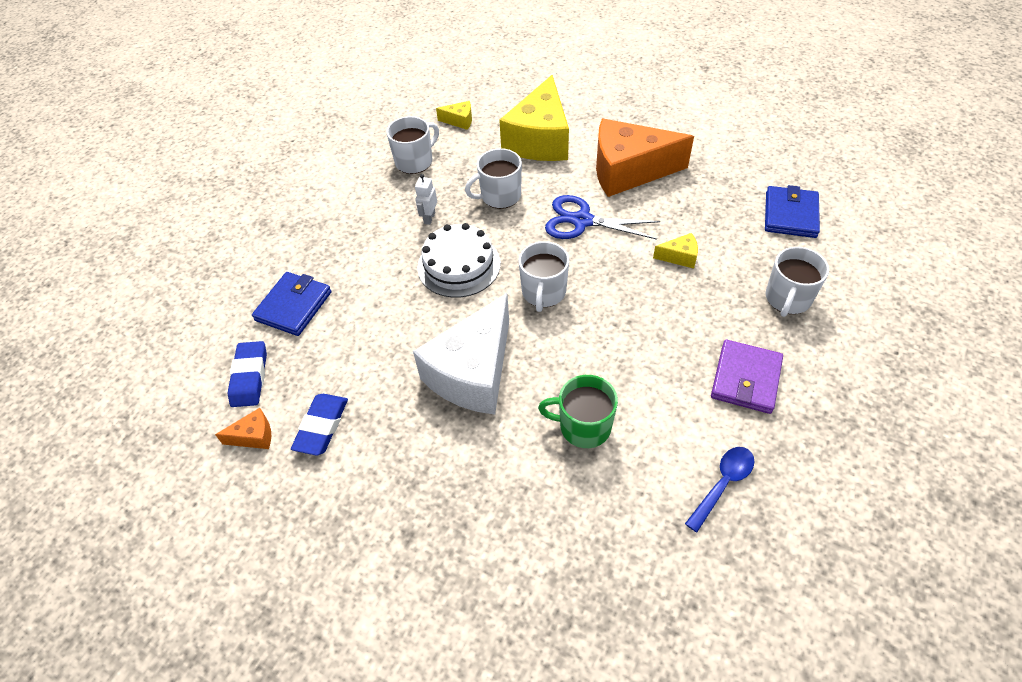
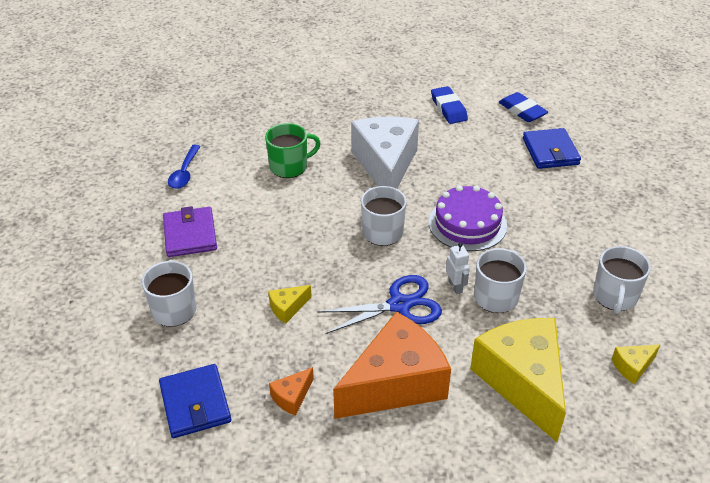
camera: 145 degrees right, 10 degrees down
(254, 436) = (480, 91): orange cheese -> orange cheese (292, 397)
(429, 218) = (534, 249): white robot -> white robot (455, 286)
(459, 265) = (467, 223): white cake -> purple cake

